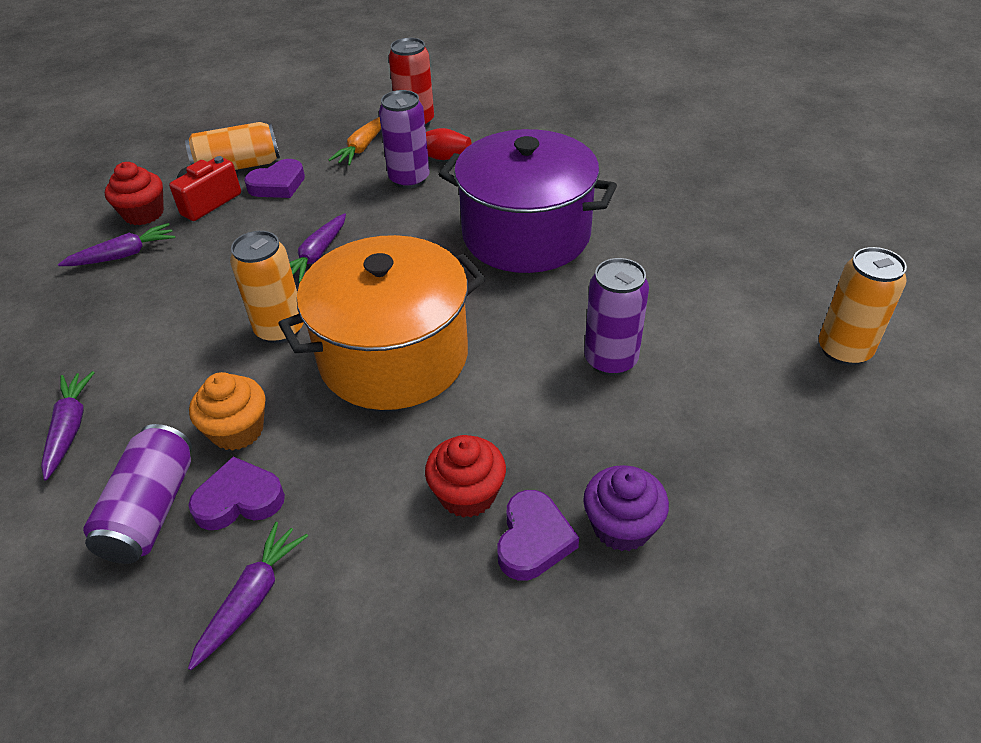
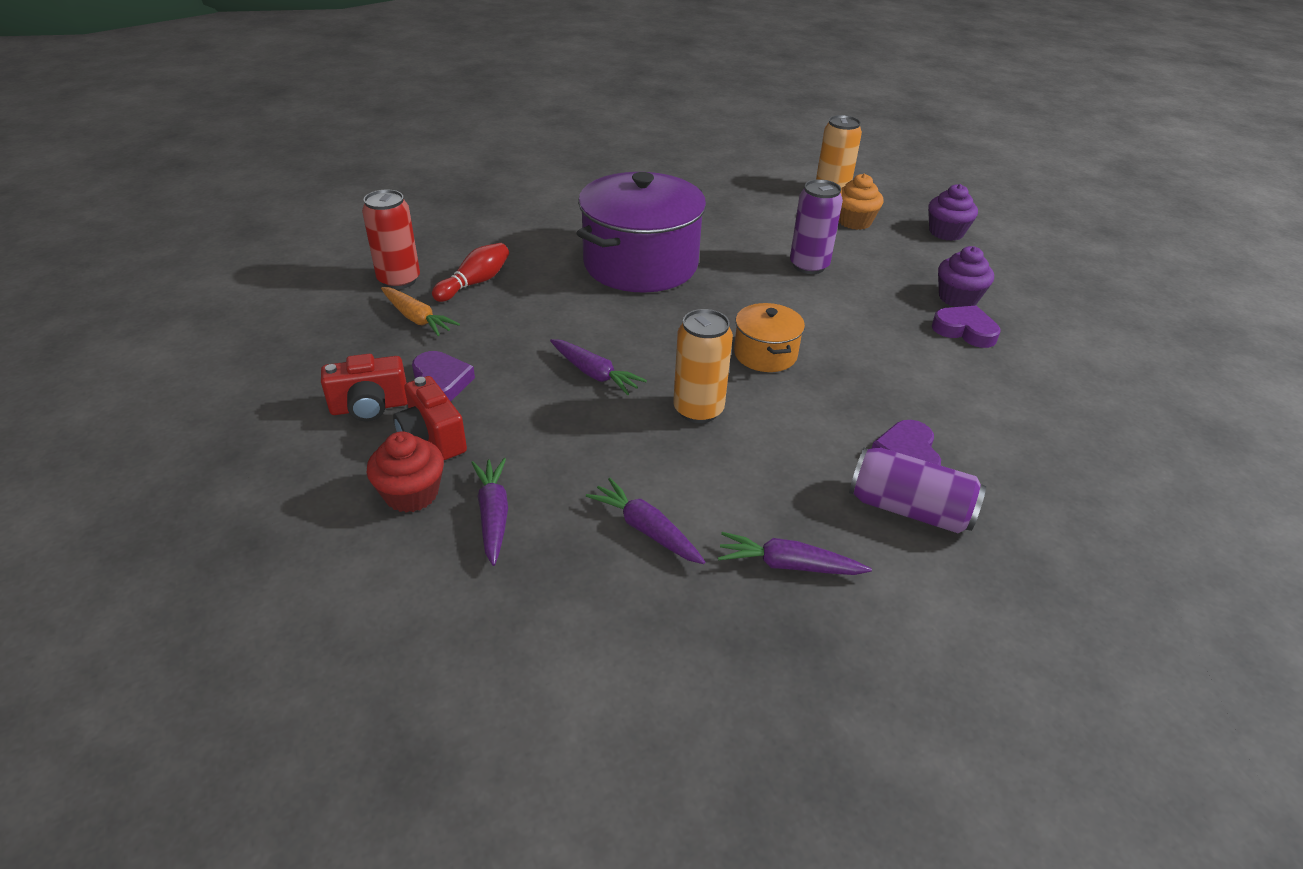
camera: 75 degrees left, 5 degrees down
(237, 430) = (826, 449): orange cupcake -> orange cupcake (854, 222)
(238, 166) = (370, 407): orange can -> red camera
(252, 598) = (1005, 458): purple carrot -> purple carrot (646, 529)
(393, 357) = (765, 354): orange pot -> orange pot, size x0.48
(409, 179) = (505, 302): purple can -> none
(467, 494) = (921, 347): red cupcake -> none
(828, 497) = (946, 232): none -> purple cupcake

